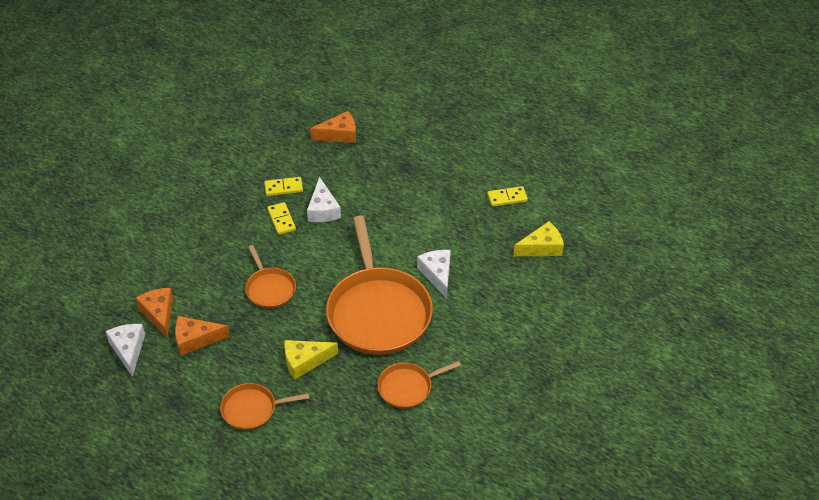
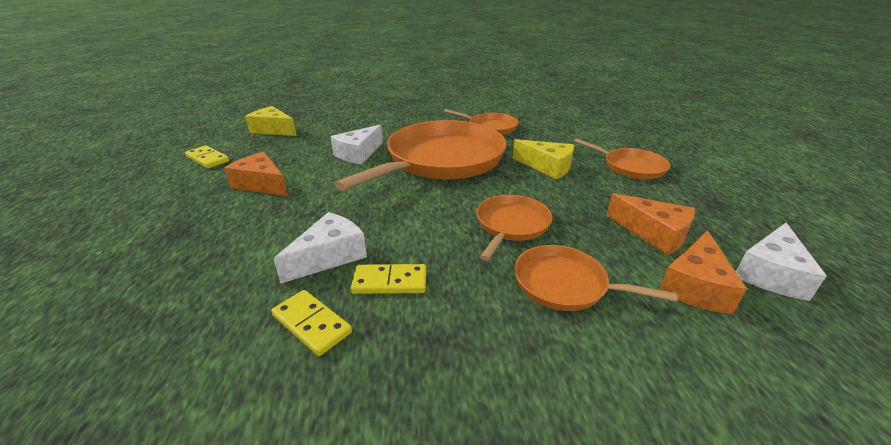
camera: 130 degrees left, 15 degrees down
(213, 272) = (565, 284): none -> orange pan
(281, 220) = (390, 282): yellow domino -> yellow domino turned 60 degrees clockwise
(339, 135) = (94, 341): orange cheese -> orange cheese (261, 184)

